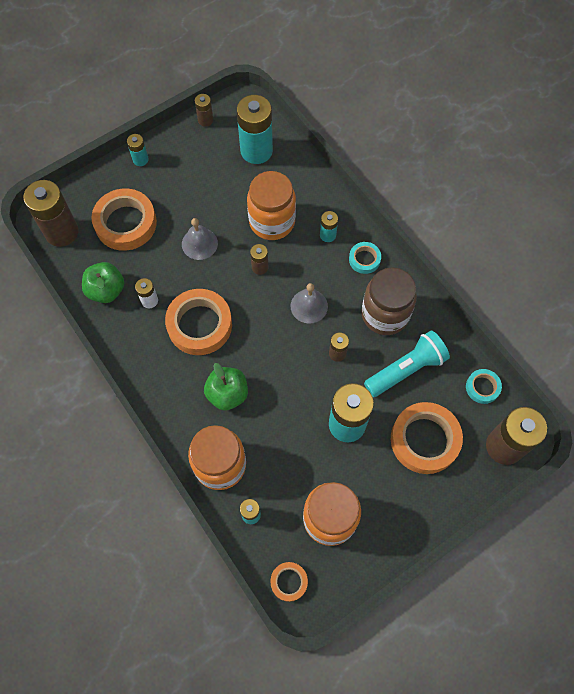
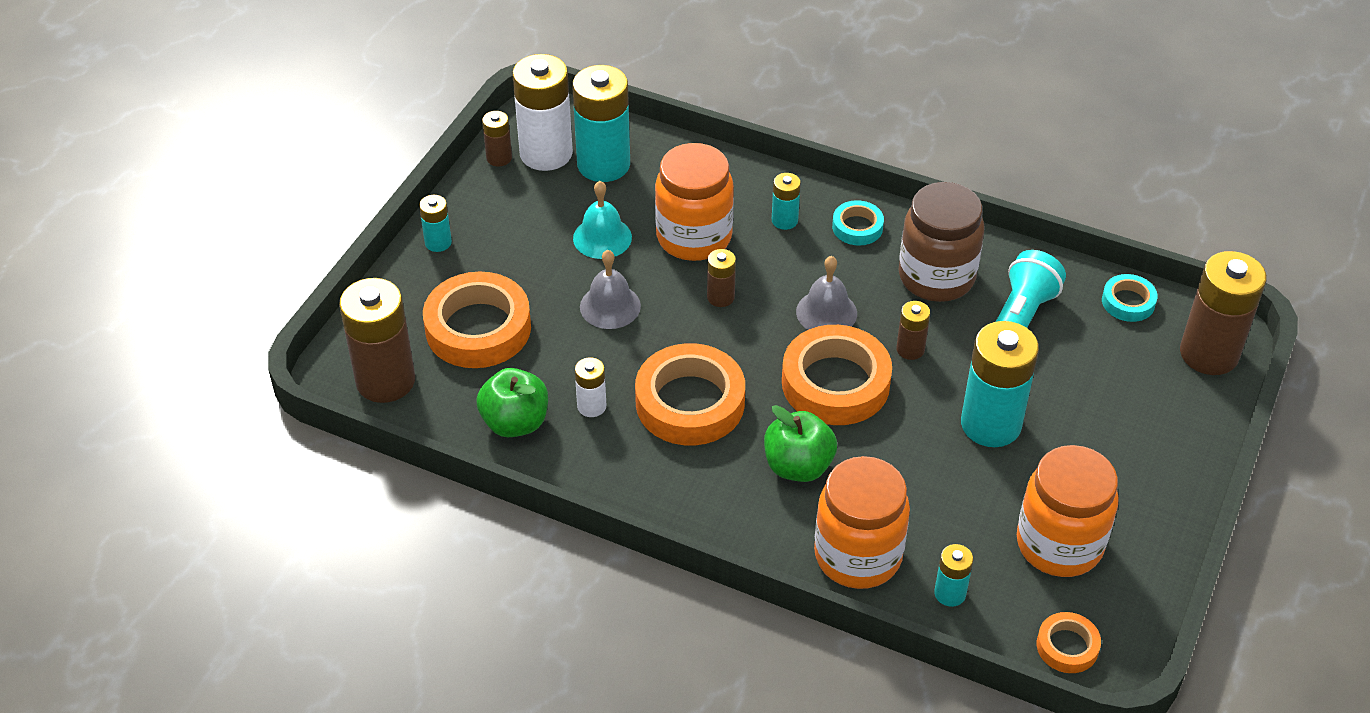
camera: 30 degrees left, 20 degrees down
(224, 198) = (602, 237): none -> turquoise bell
(231, 129) = (546, 153): none -> white battery
(424, 440) = (1105, 394): orange tape -> orange tape (835, 383)

